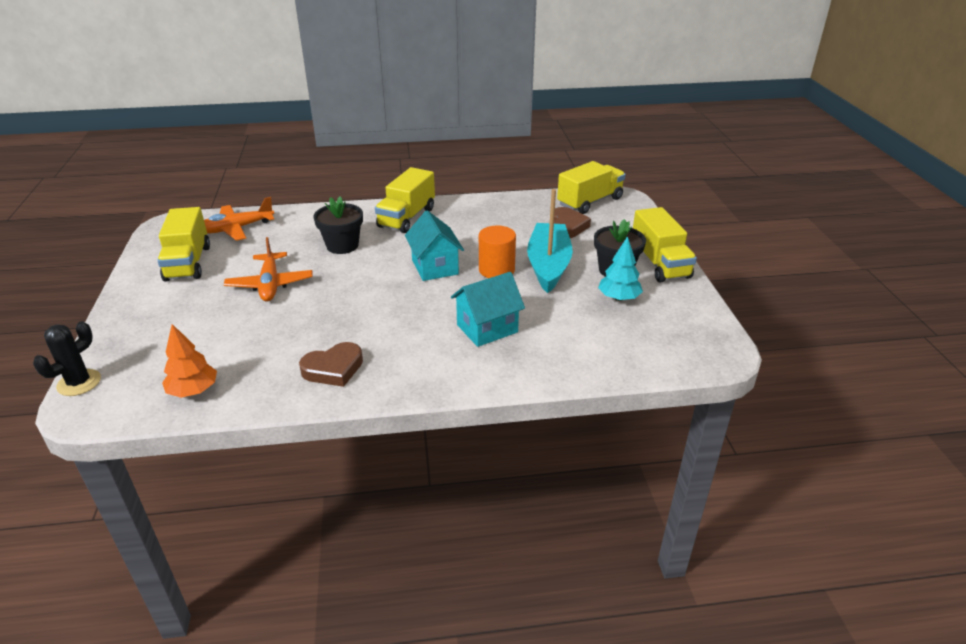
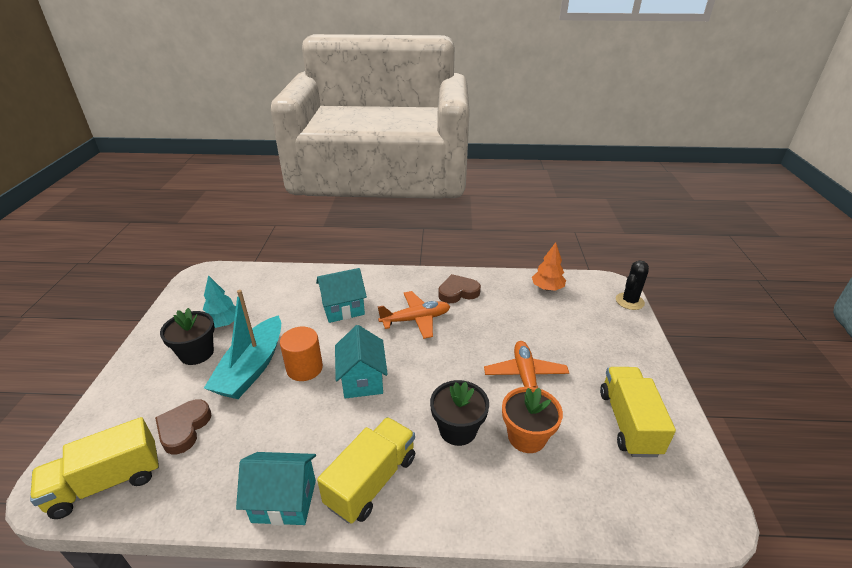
camera: 170 degrees left, 0 degrees up
(236, 229) = (603, 488): orange plane -> orange plane (416, 319)
(284, 247) = (526, 437): none -> orange flower pot
(463, 206) = (284, 501): none -> turquoise house
(659, 263) = (149, 356): yellow truck -> none

